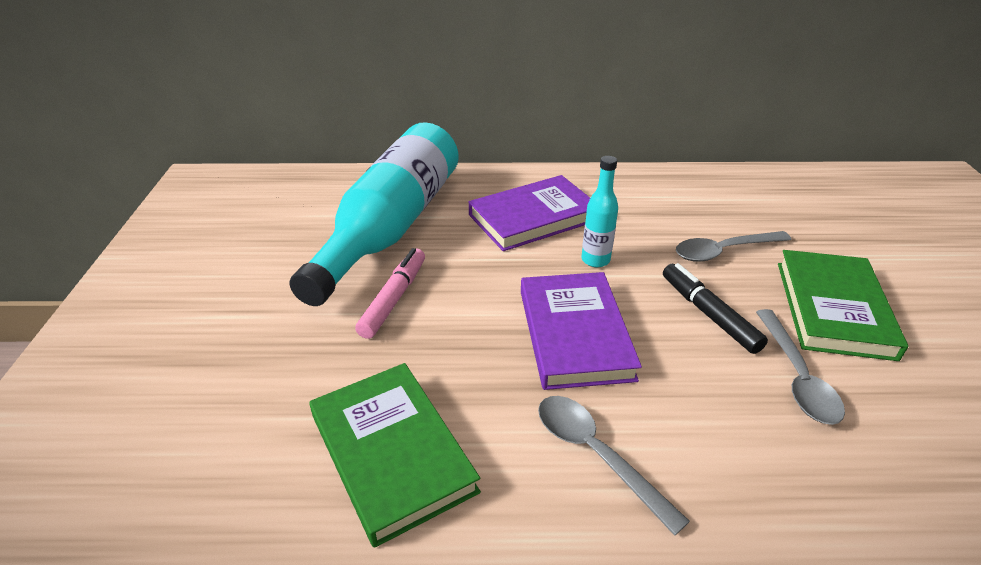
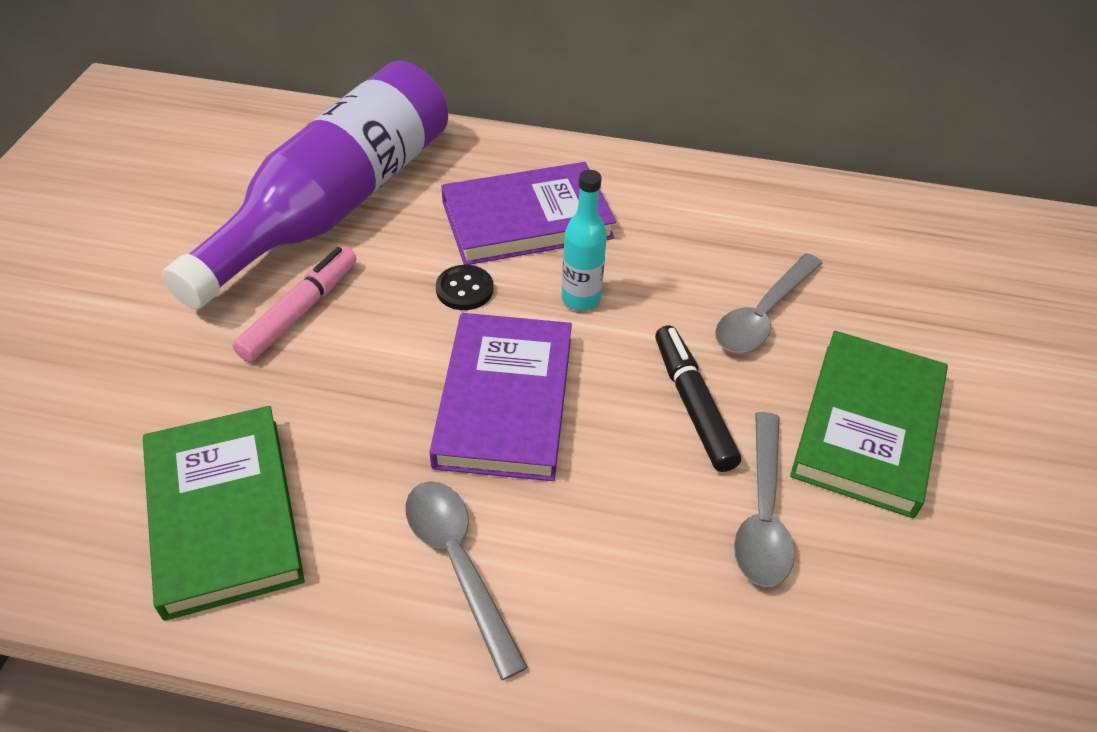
camera: 10 degrees right, 10 degrees up
(391, 227) = (335, 205): turquoise bottle -> purple bottle
(510, 266) = (464, 289): none -> black button
(723, 251) = (763, 315): grey spoon -> grey spoon turned 45 degrees counterclockwise

